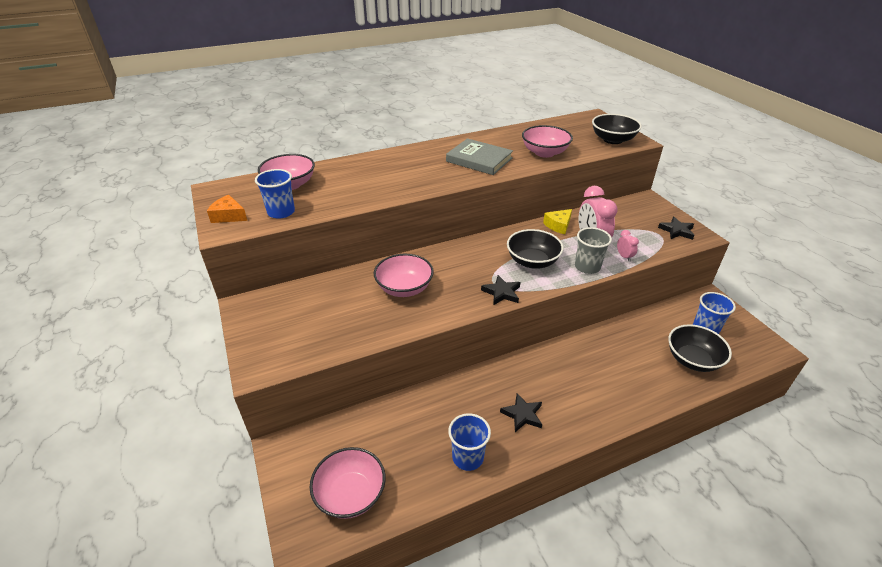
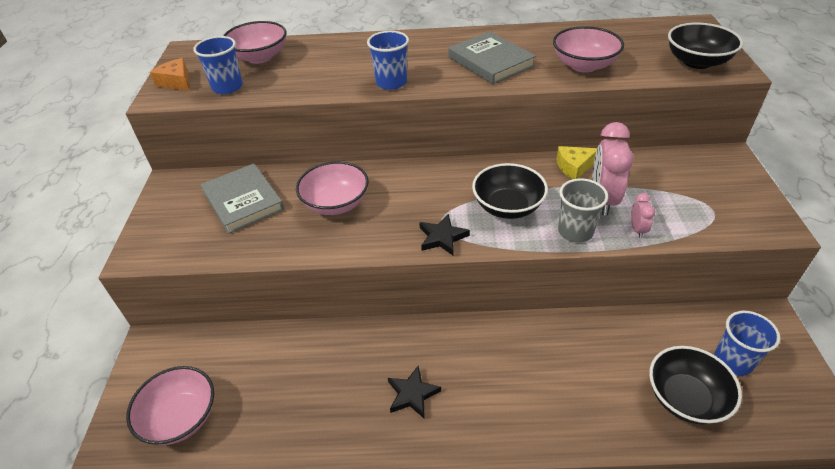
camera: 25 degrees right, 5 degrees up
(324, 304) = (243, 201): none -> grey book
(468, 457) = (320, 422): blue cup -> blue cup (391, 83)
(677, 231) = (744, 210): black star -> none

